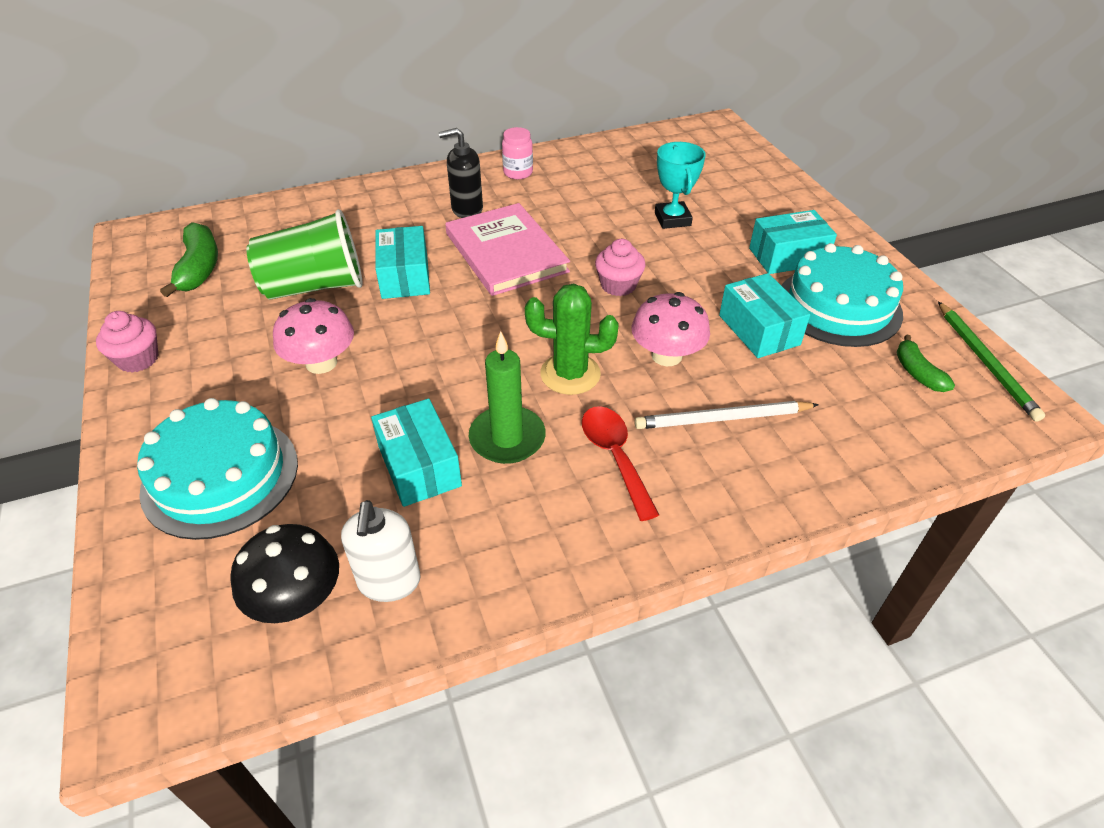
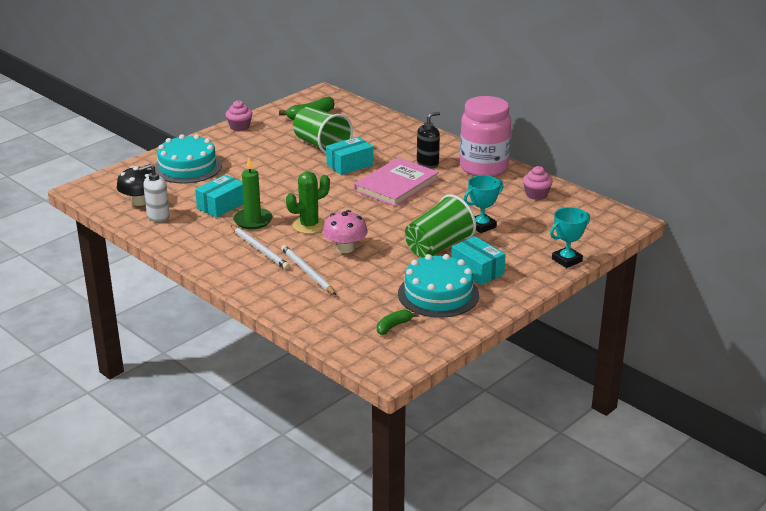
camera: 65 degrees right, 15 degrees down
(321, 363) = (269, 165): pink mushroom -> none
(467, 209) = (428, 163): black soap dispenser -> black soap dispenser turned 90 degrees clockwise
(518, 173) = (483, 168): pink jar -> pink jar, size x2.39
(570, 374) = (309, 225): green cactus -> green cactus turned 75 degrees clockwise
(615, 457) = (259, 249): red spoon -> white pencil
(618, 285) = (395, 223): pink cupcake -> pink cupcake (536, 195)
(709, 269) = (438, 247): none -> green cup
(759, 330) = (391, 271): turquoise box -> none
(790, 187) = (567, 260): none -> turquoise trophy
(985, 362) = (423, 349): green pencil -> none

